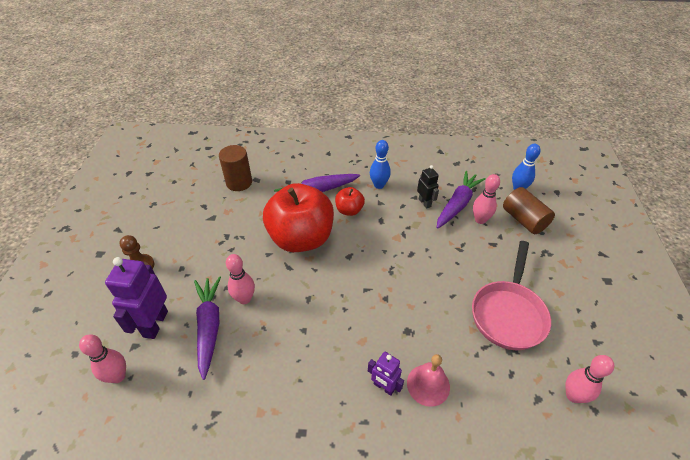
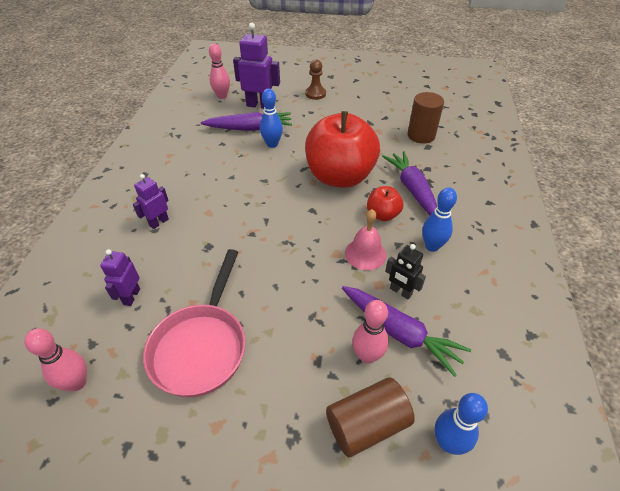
camera: 95 degrees right, 0 degrees up
(244, 299) = (272, 144): pink bowling pin -> blue bowling pin
(425, 203) = (400, 292): black robot -> black robot turned 60 degrees clockwise
(428, 385) = (147, 253): pink bell -> pink bell (365, 254)
(482, 382) = (131, 296): none -> purple robot
(508, 313) = (201, 346): pink pan -> pink pan turned 105 degrees counterclockwise

